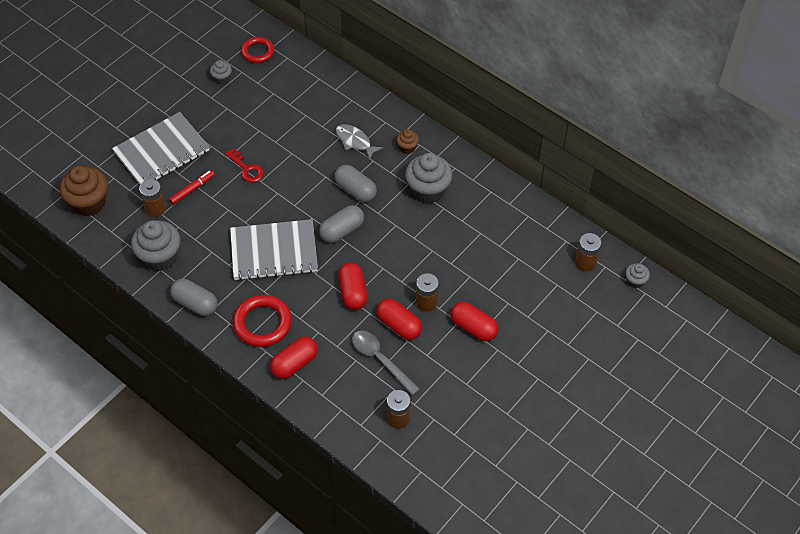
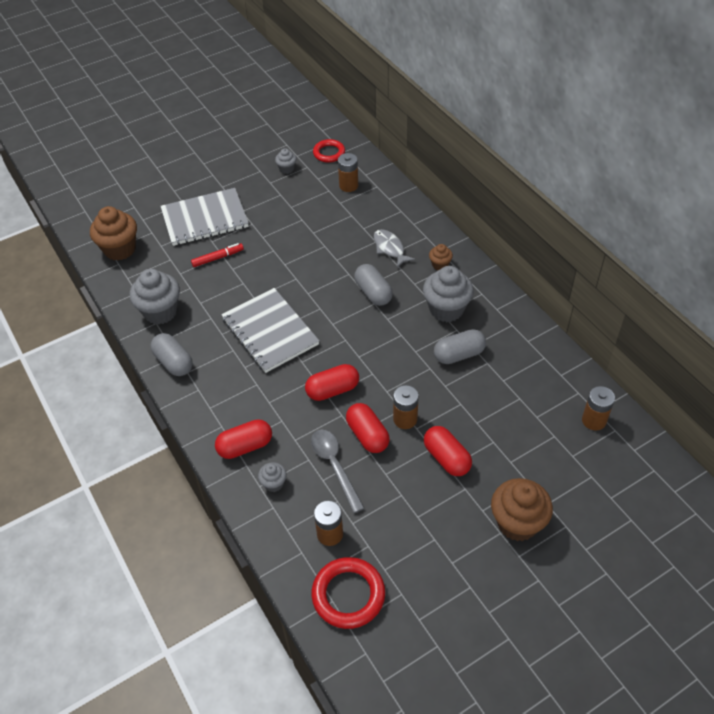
camera: 20 degrees right, 5 degrees down
(155, 209) = (176, 267): brown battery -> brown battery (348, 185)
(247, 169) = (276, 250): red key -> none
(263, 323) = (230, 398): red ring -> red ring (348, 595)
(274, 251) = (270, 332): grey notebook -> grey notebook turned 45 degrees clockwise
(342, 230) = (345, 327): grey capsule -> grey capsule (459, 354)
(353, 292) = (332, 390): red capsule -> red capsule turned 60 degrees clockwise
(549, 366) = (517, 523): none -> brown cupcake
(635, 281) = (645, 455): grey cupcake -> grey cupcake (274, 483)

